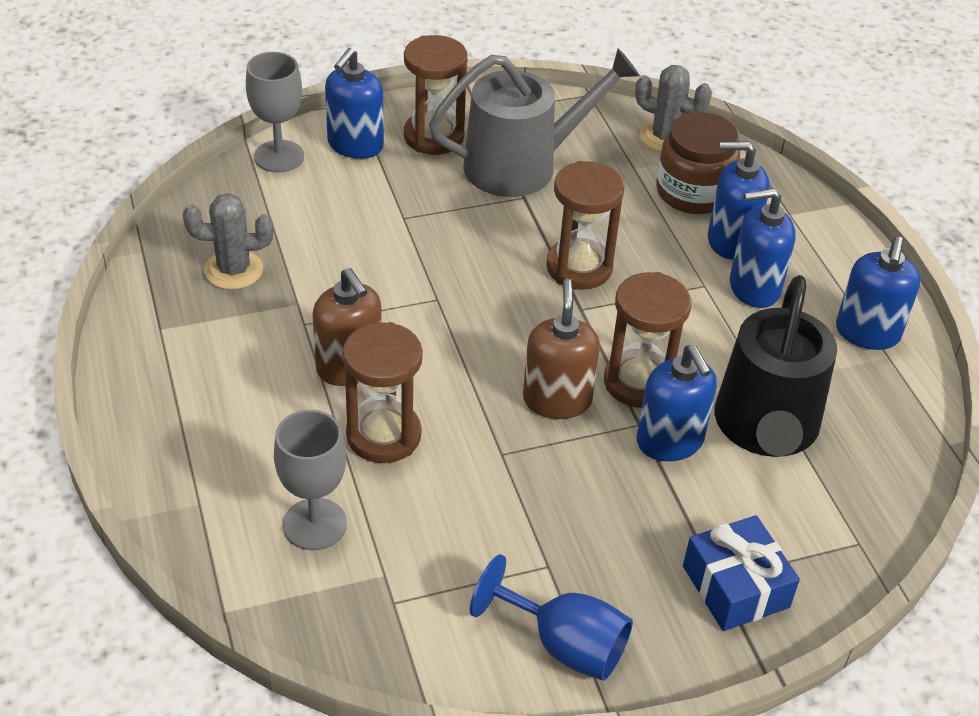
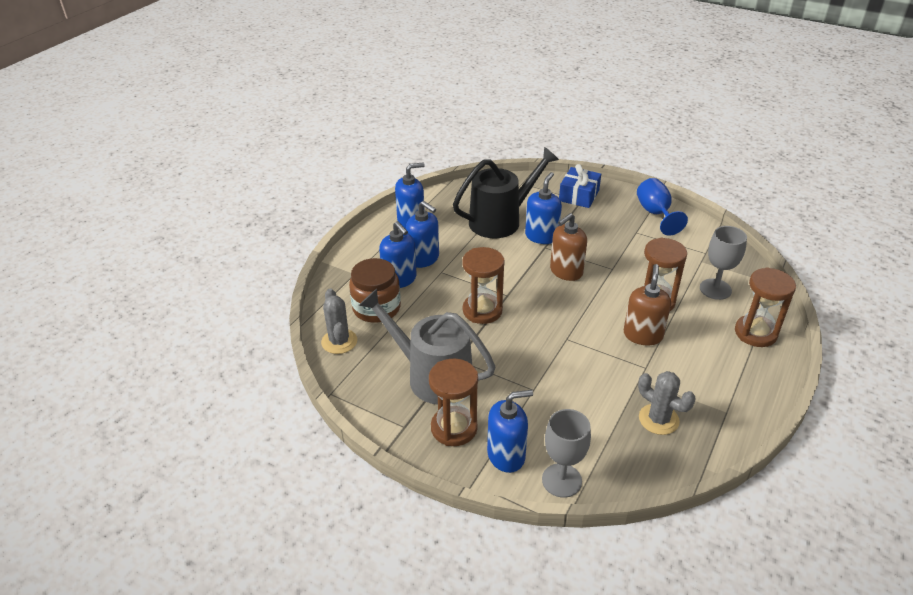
camera: 130 degrees left, 5 degrees down
(639, 382) = (524, 258): brown hourglass -> brown hourglass (755, 333)

